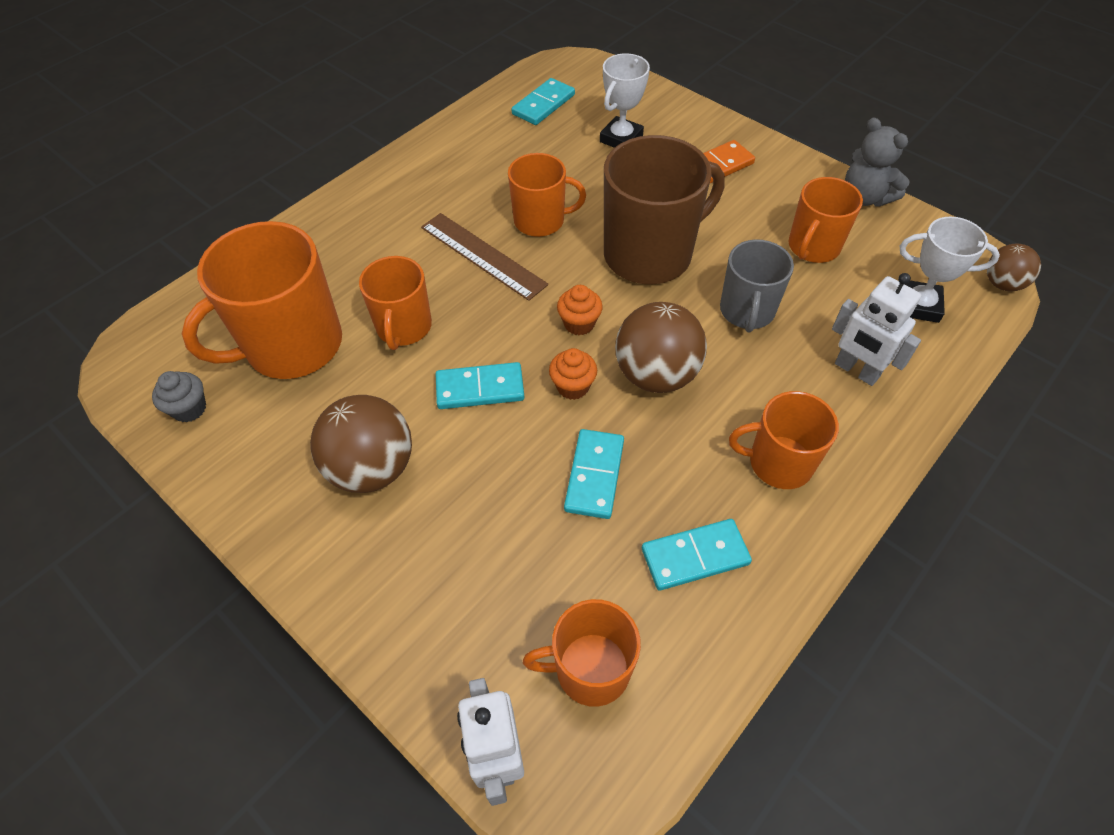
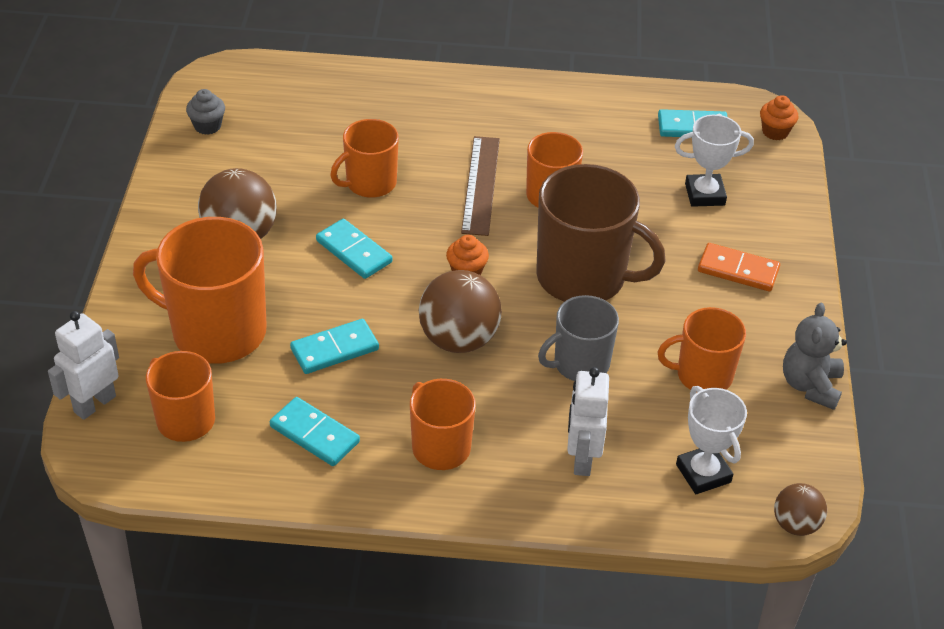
camera: 50 degrees right, 10 degrees down
(292, 345) = (300, 139): orange mug -> orange mug (216, 331)
(572, 386) = (402, 299): orange cupcake -> orange cupcake (775, 132)

